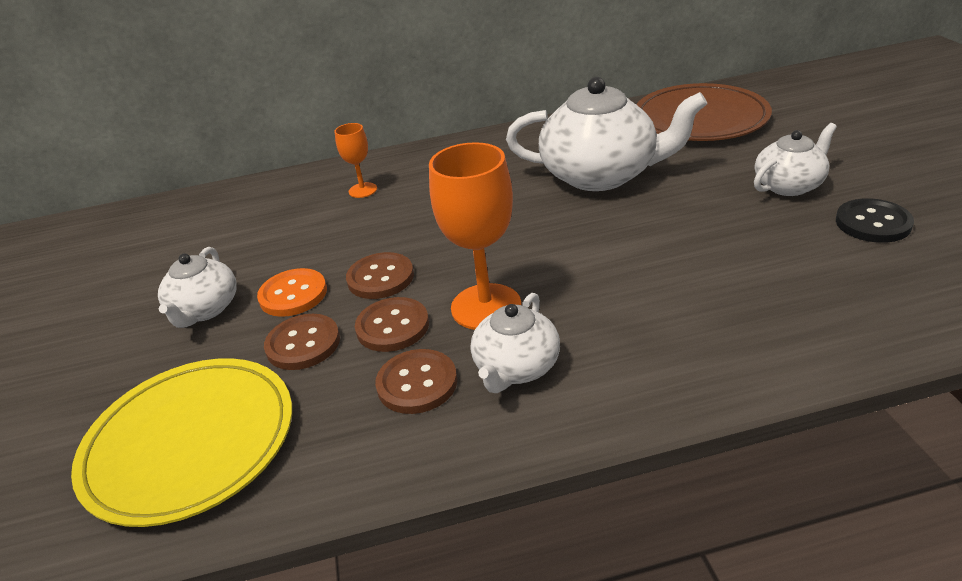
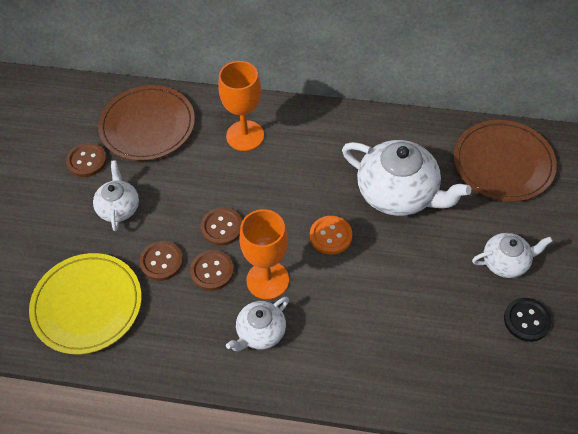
camera: 20 degrees right, 20 degrees up
(205, 310) = (119, 208): white teapot -> white teapot turned 150 degrees clockwise
(217, 221) = (147, 126): none -> brown plate
(293, 294) = (169, 218): orange button -> orange button (330, 236)
(363, 190) = (245, 136): orange goblet -> orange goblet, size x1.89
(417, 383) = (207, 319): brown button -> brown button (87, 161)

